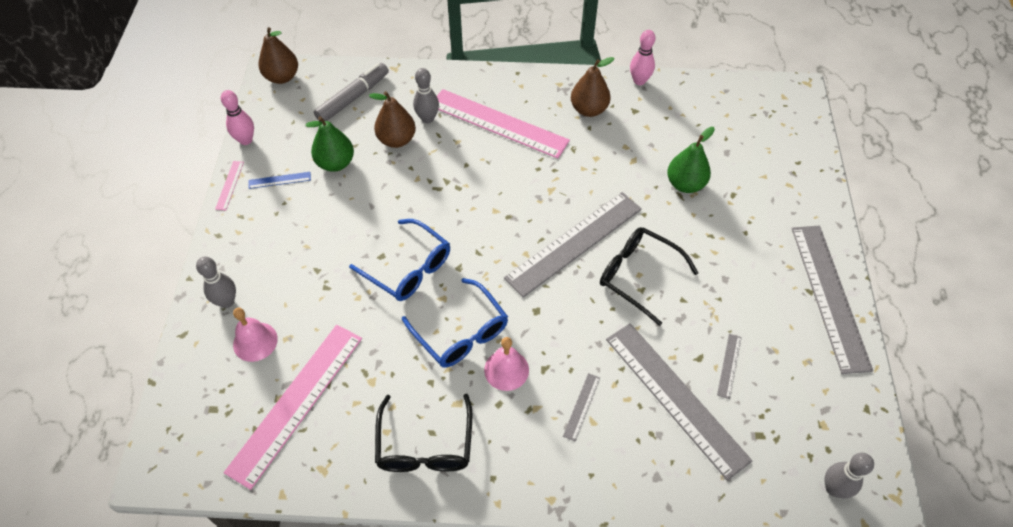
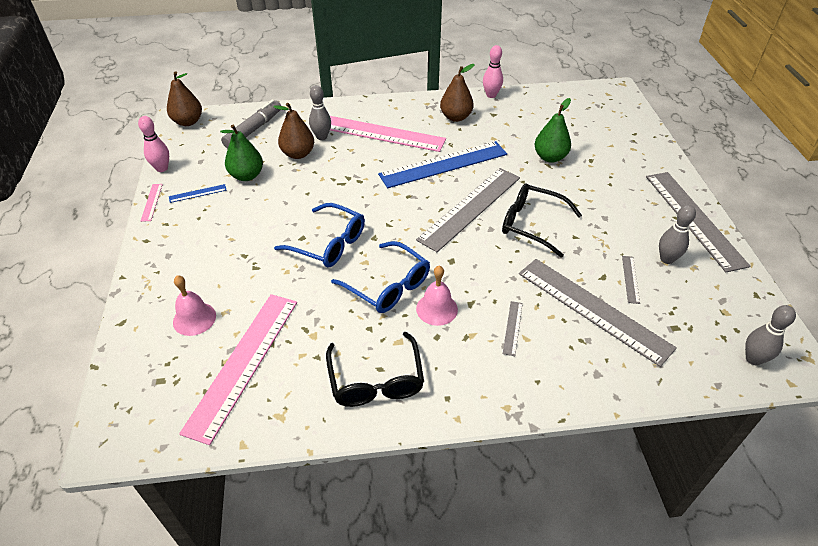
camera: 10 degrees left, 10 degrees down
(227, 301) = (162, 290): grey bowling pin -> grey bowling pin (666, 259)
(558, 177) = (443, 164): none -> blue ruler

